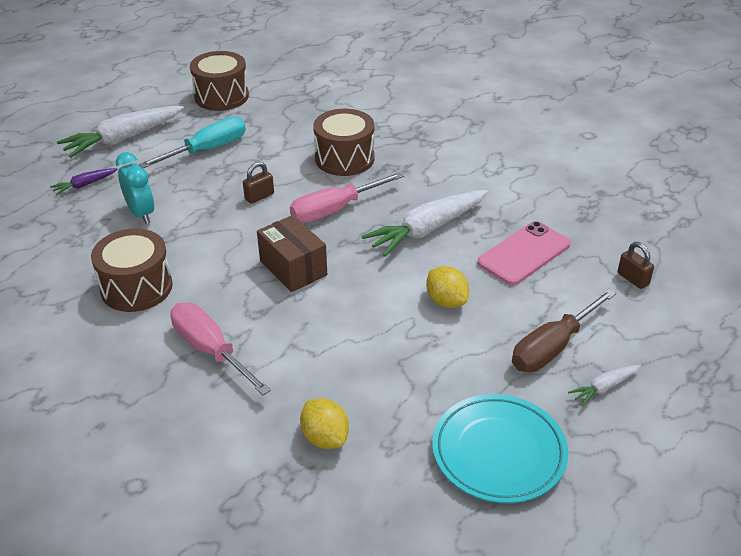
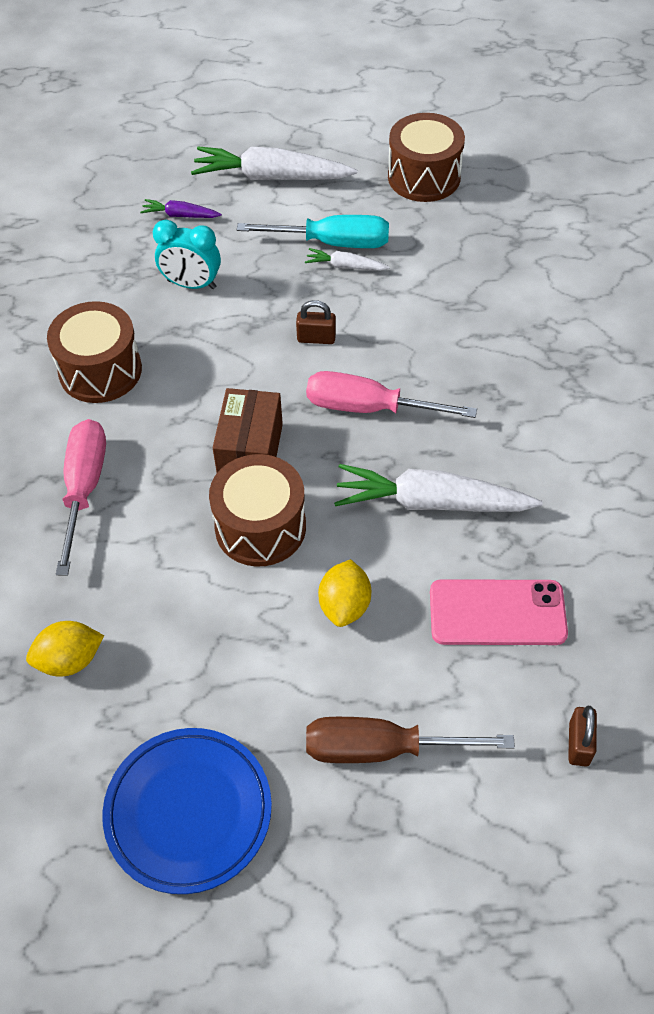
camera: 45 degrees right, 15 degrees up
(141, 213) = (191, 284): turquoise clock -> turquoise clock turned 90 degrees clockwise
(325, 438) = (70, 660): yellow lemon -> yellow lemon turned 60 degrees clockwise
(344, 158) = (455, 346): brown drum -> brown drum (260, 527)
(498, 452) = (188, 812): turquoise plate -> blue plate
(604, 388) = (373, 840): white carrot -> white carrot (345, 266)

